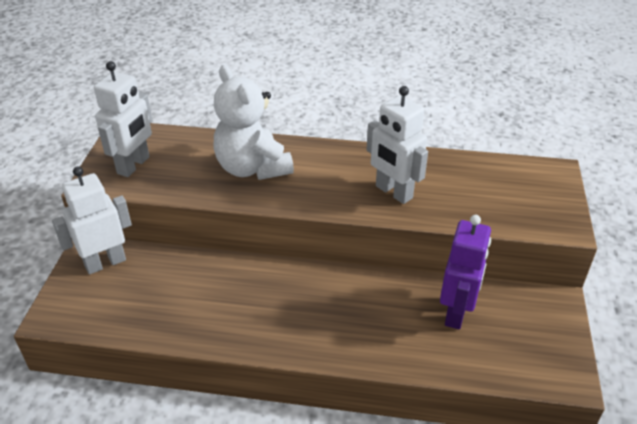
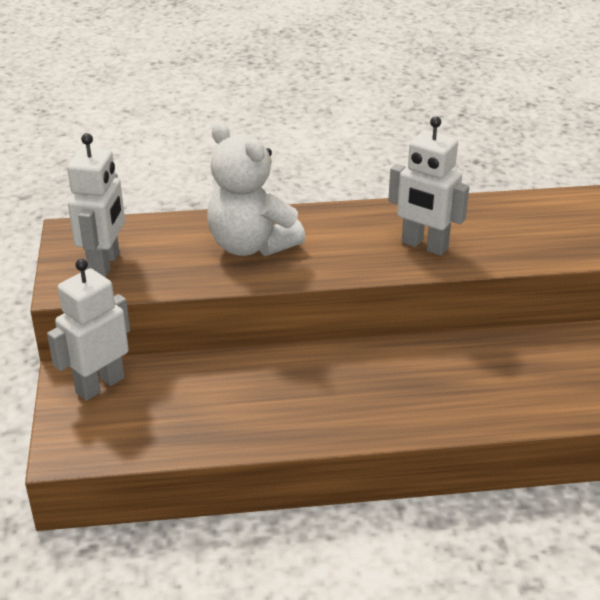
camera: 15 degrees left, 5 degrees down
(456, 312) = (529, 363): purple robot -> none

